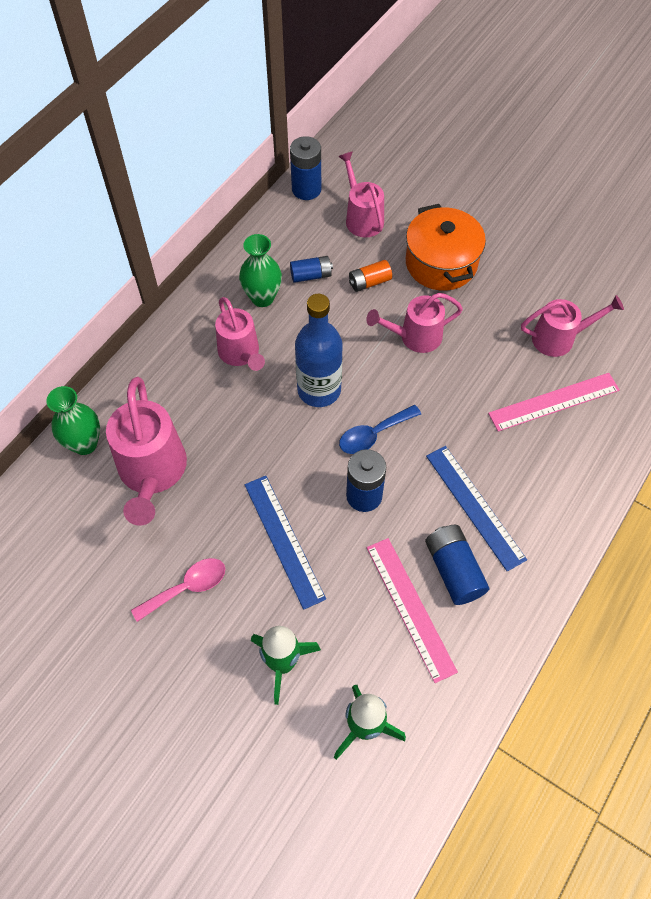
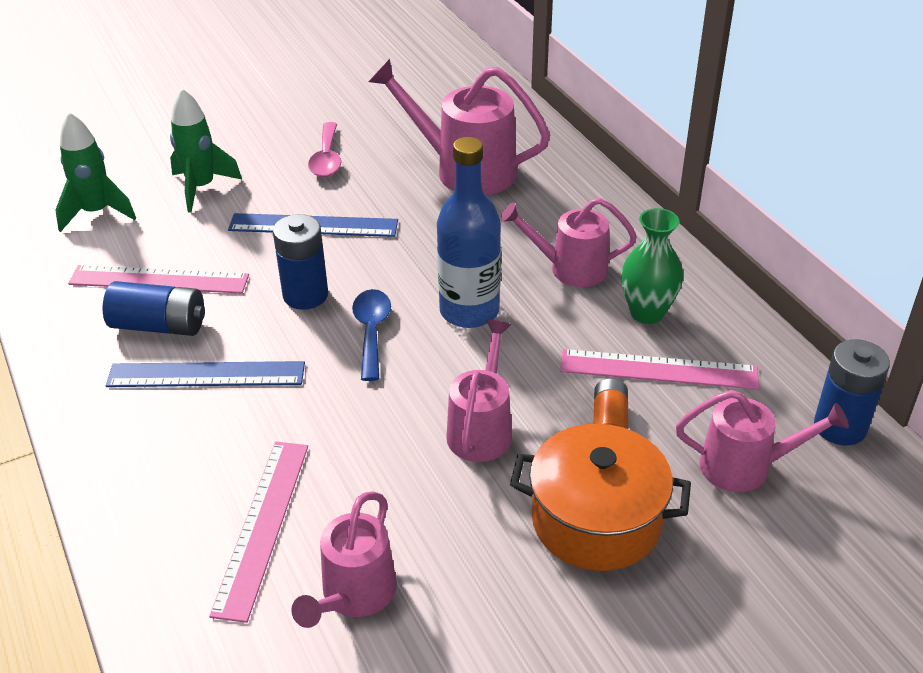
camera: 120 degrees right, 20 degrees down
(85, 444) = (534, 141): green vase -> none
(311, 275) = (658, 369): blue battery -> pink ruler

